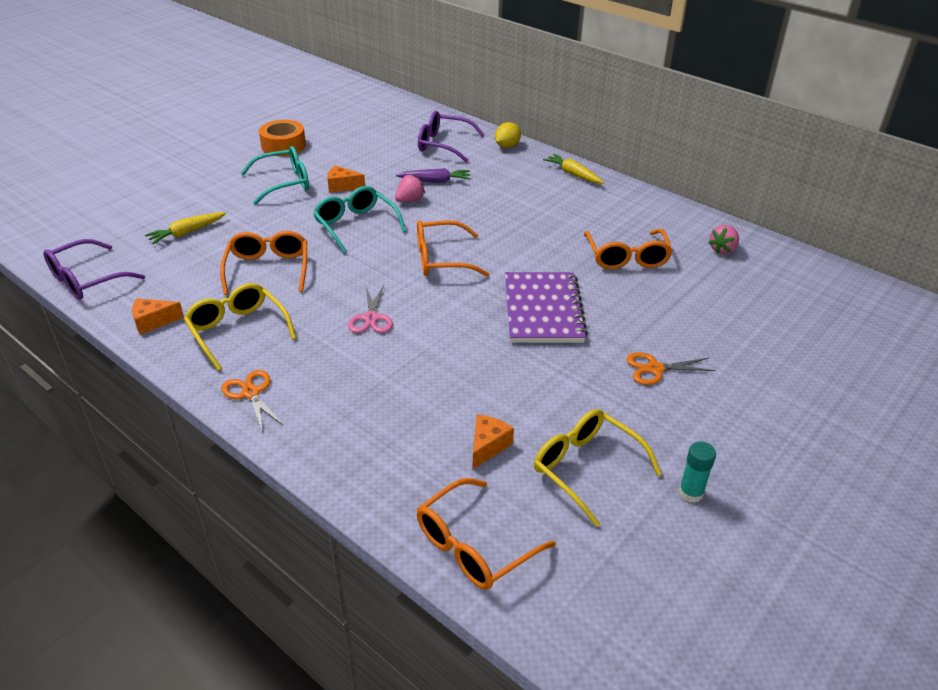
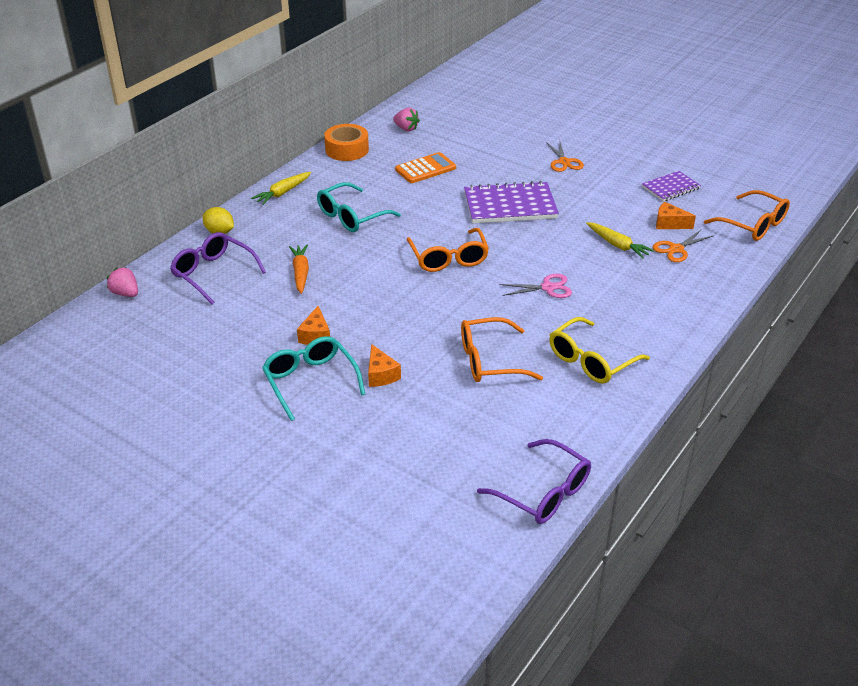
camera: 95 degrees left, 0 degrees up
(153, 322) = (597, 419): orange cheese -> orange cheese (381, 375)
(187, 232) = (432, 437): yellow carrot -> yellow carrot (617, 245)
(251, 393) = (666, 337): orange scissors -> orange scissors (676, 249)
(283, 146) = (209, 400): orange tape -> orange tape (347, 149)
(356, 225) = (398, 315): turquoise glasses -> turquoise glasses (352, 216)
(409, 200) = (343, 286): pink strawberry -> pink strawberry (125, 293)
(435, 181) = (300, 273): purple carrot -> orange carrot
(444, 145) = (213, 273): purple glasses -> purple glasses turned 120 degrees clockwise
(586, 468) = (670, 188): yellow glasses -> purple notebook
(627, 257) = (425, 169): orange glasses -> orange calculator
(691, 493) = (672, 155): turquoise glue stick -> none

